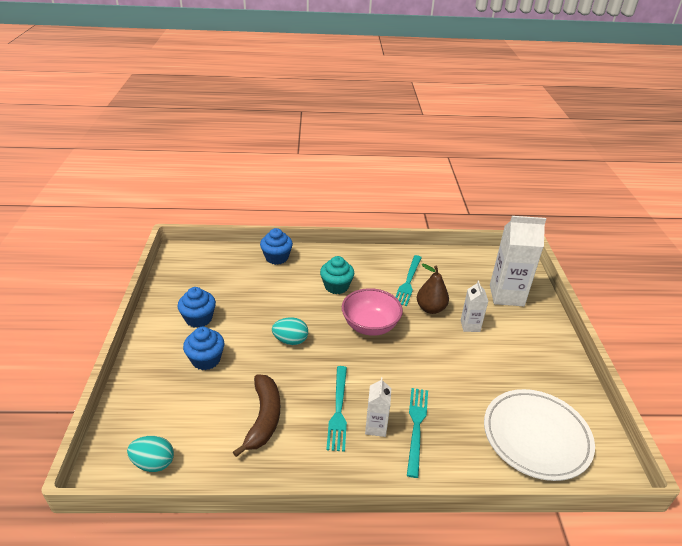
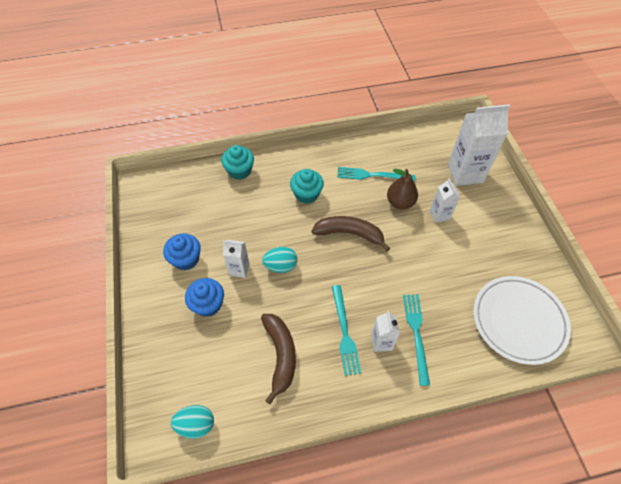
camera: 10 degrees left, 20 degrees up
(248, 336) = (239, 269): none -> white carton
(277, 257) = (239, 171): blue cupcake -> turquoise cupcake
(370, 326) = (350, 234): pink bowl -> brown banana
(408, 282) = (372, 175): turquoise fork -> turquoise fork turned 90 degrees clockwise

